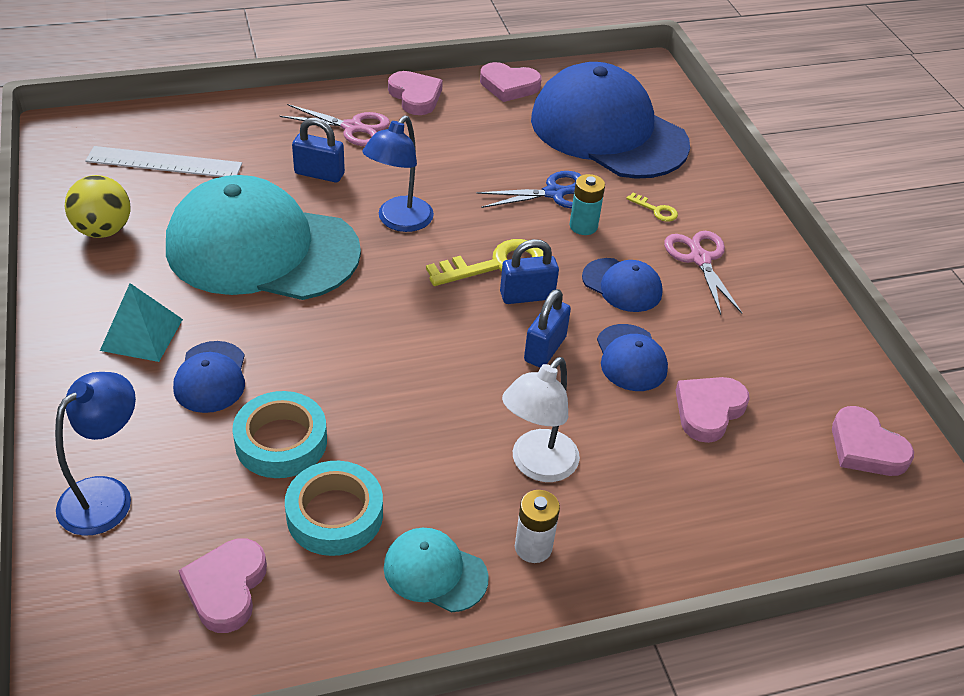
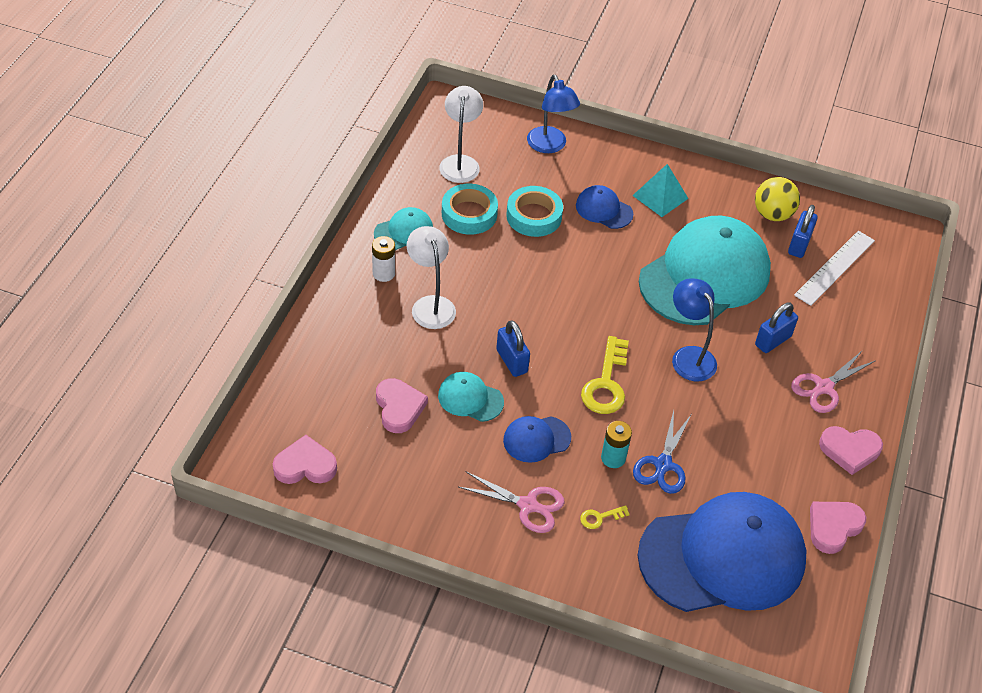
camera: 125 degrees right, 5 degrees up
(226, 588) = (460, 162): pink heart -> white lamp
(527, 296) = (565, 381): blue padlock -> blue padlock (799, 245)
(631, 358) = (470, 399): blue cap -> turquoise cap

